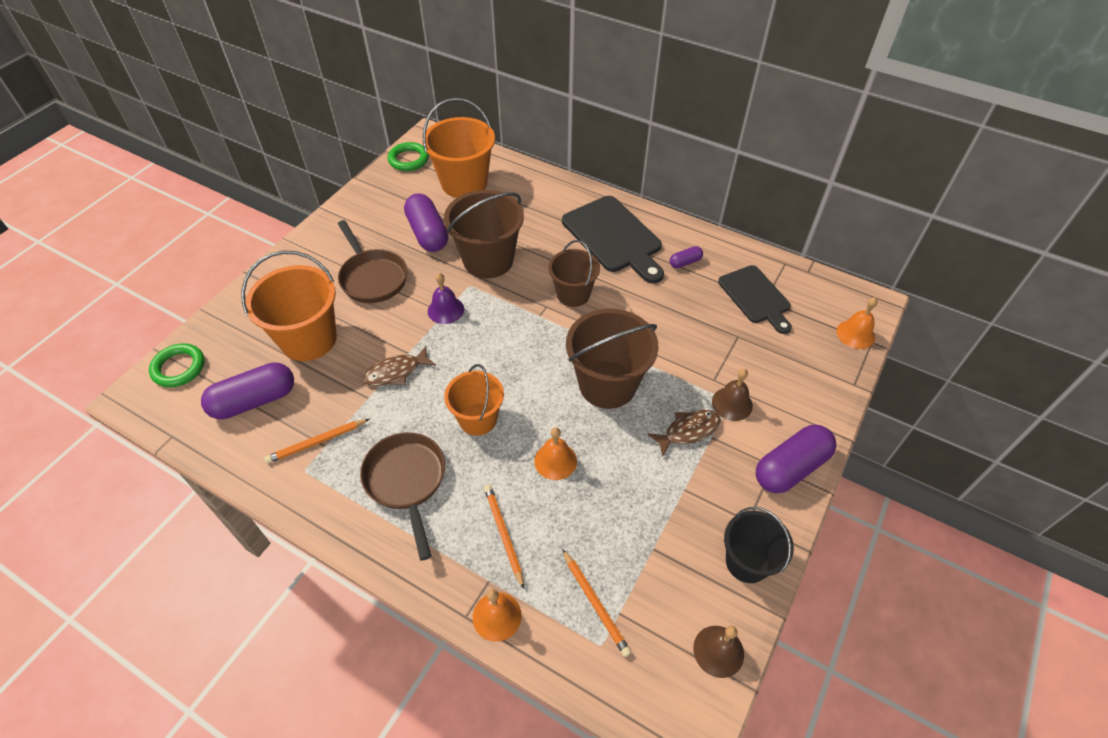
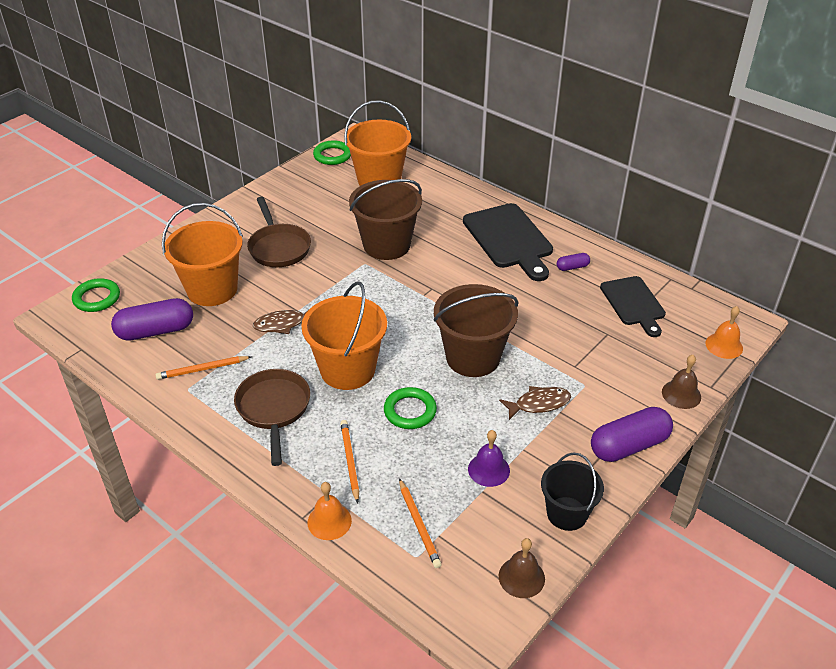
camera: 10 degrees right, 10 degrees down
(428, 233) = (336, 217): purple capsule -> none
(445, 310) = (338, 280): purple bell -> purple bell (488, 469)
(478, 419) = (347, 370): orange bucket -> orange bucket, size x1.57
(555, 461) = (410, 411): orange bell -> green ring
(573, 294) = (459, 281): brown bucket -> none
(732, 403) = (586, 387): brown bell -> brown bell (681, 394)

